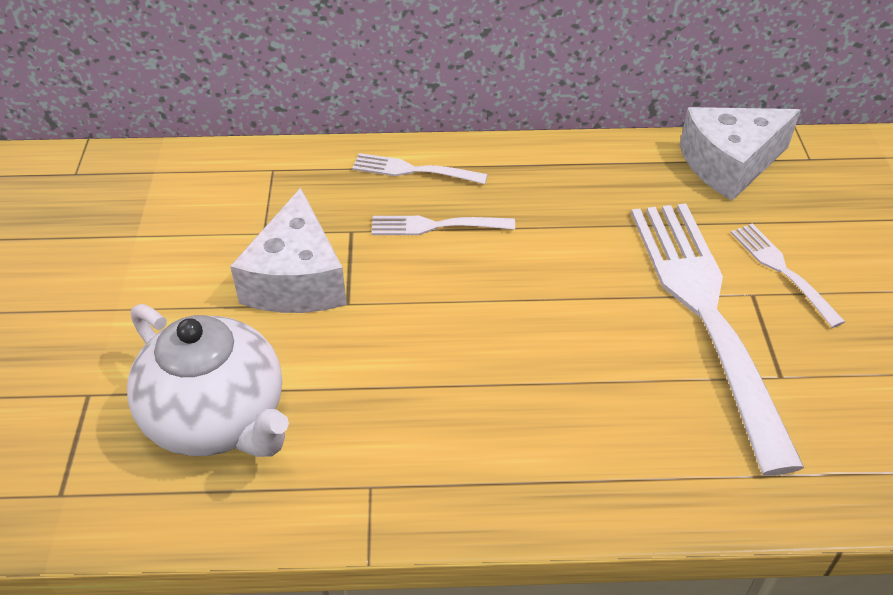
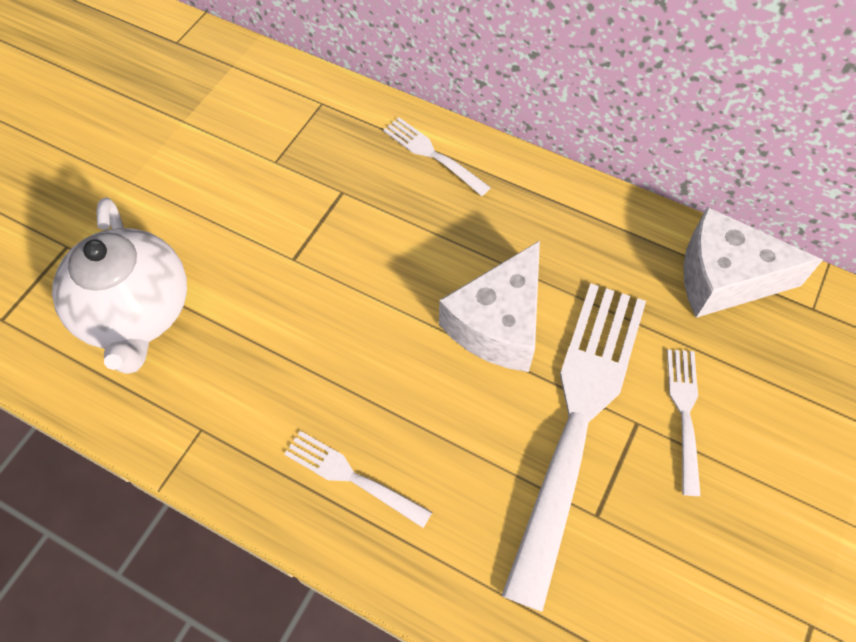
camera: 30 degrees right, 15 degrees up
(296, 279) = (270, 218): white cheese -> white cheese (498, 323)
(437, 226) = (413, 219): white fork -> white fork (353, 477)

